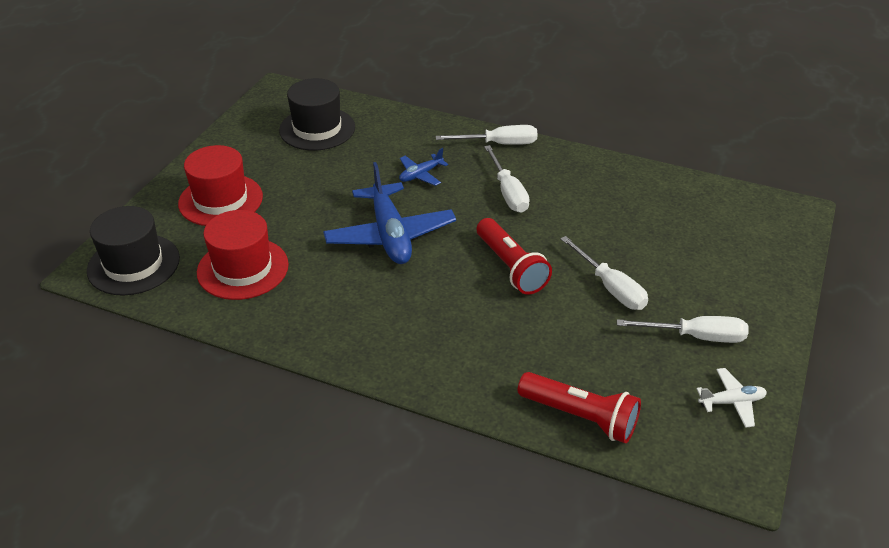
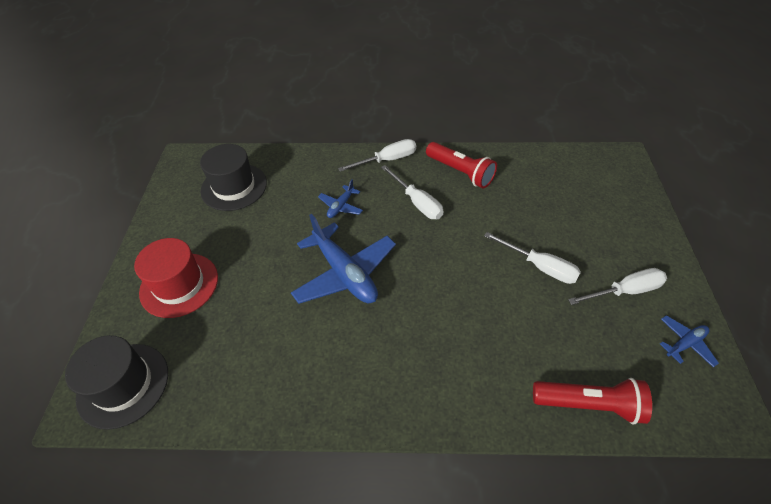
camera: 20 degrees left, 10 degrees up
(243, 268) = (231, 352): red hat -> none
(510, 267) = (456, 273): red flashlight -> red flashlight (460, 172)
(732, 402) = (685, 344): white plane -> blue plane

